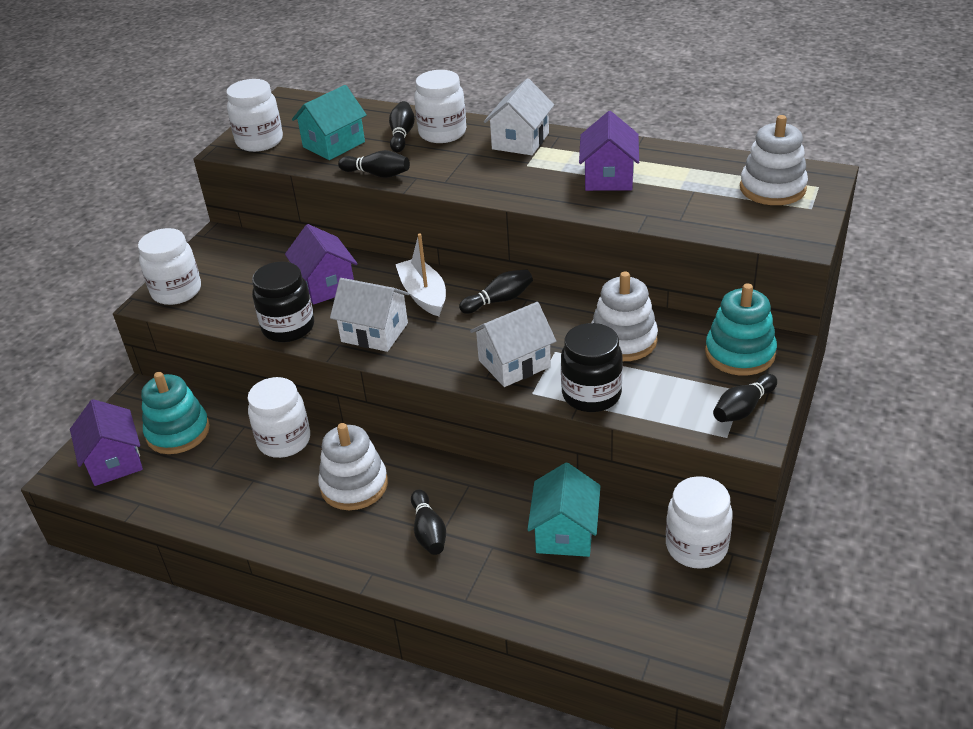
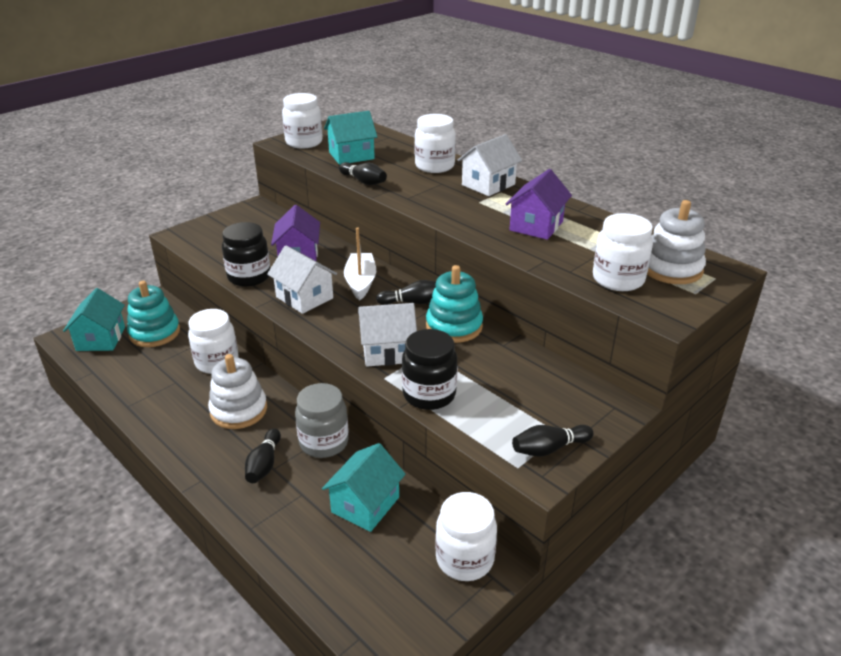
camera: 20 degrees right, 5 degrees down
(114, 461) = (101, 339): purple house -> turquoise house
(176, 291) = (199, 232): white jar -> white jar (618, 279)
(402, 135) = (404, 161): black bowling pin -> none
(475, 486) = (324, 442): none -> grey jar
(623, 340) = (487, 361): white stacking toy -> none
(739, 353) = (579, 402): turquoise stacking toy -> turquoise stacking toy (454, 326)

